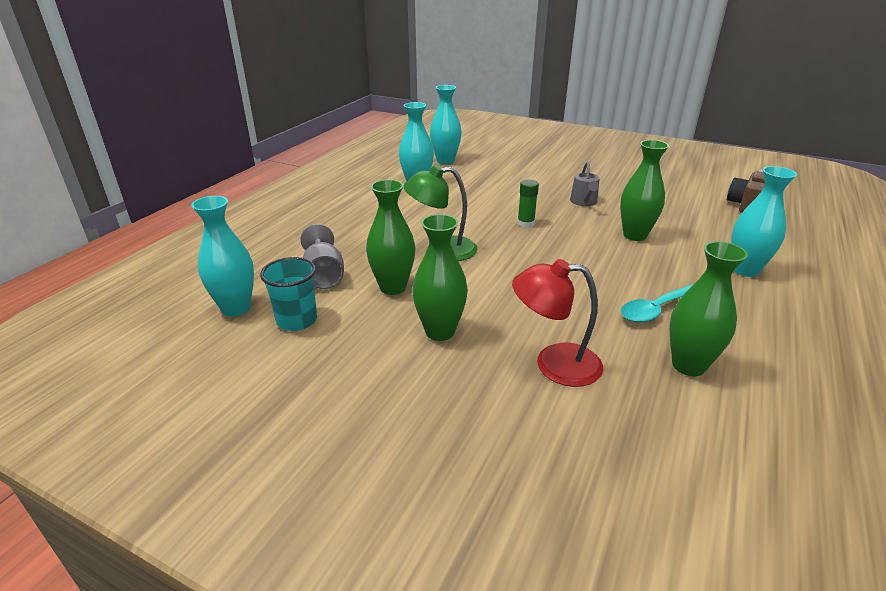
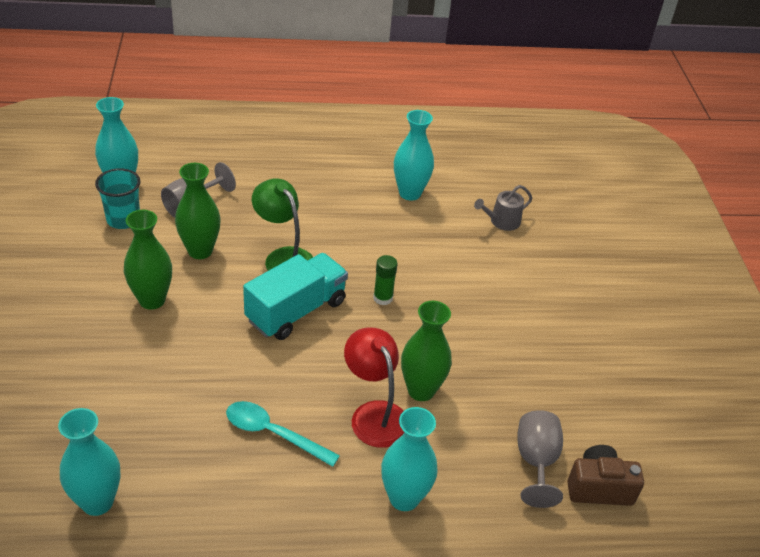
camera: 55 degrees right, 10 degrees up
(445, 161) = (491, 192): turquoise vase -> turquoise vase (97, 502)
(514, 261) = (296, 311): none -> turquoise truck
(554, 364) = (144, 379): red lamp -> red lamp (374, 414)
(584, 202) = (476, 331): grey watering can -> grey watering can (501, 221)
(688, 365) = (188, 468): green vase -> none
(718, 217) = (536, 461): none -> grey goblet

